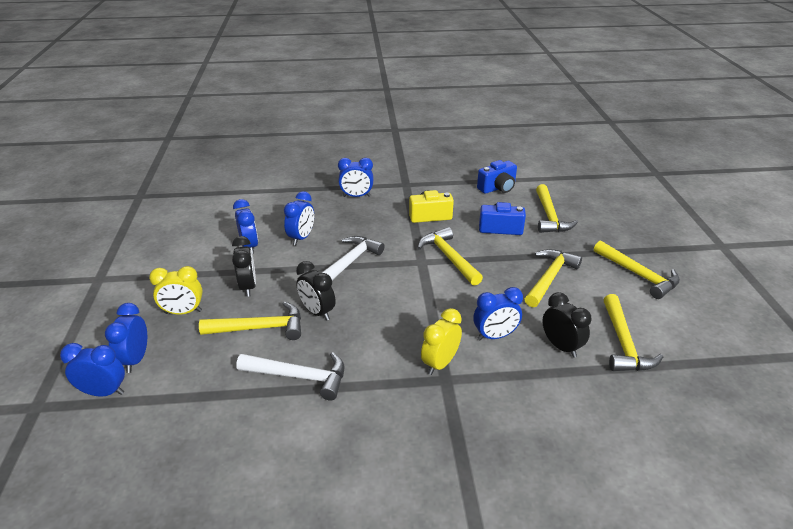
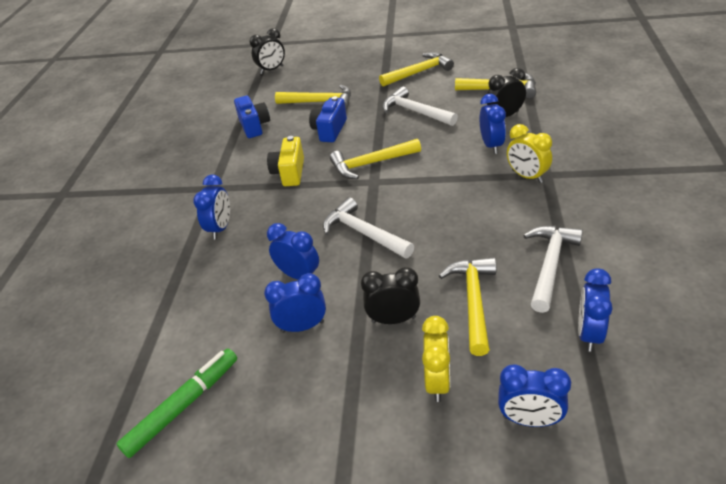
camera: 75 degrees left, 5 degrees up
(104, 392) = (591, 443): blue clock -> blue clock (589, 334)
(195, 212) = (183, 406): none -> green marker
(317, 312) = (449, 256): black clock -> black clock (272, 70)
(549, 278) = (415, 112): yellow hammer -> white hammer

